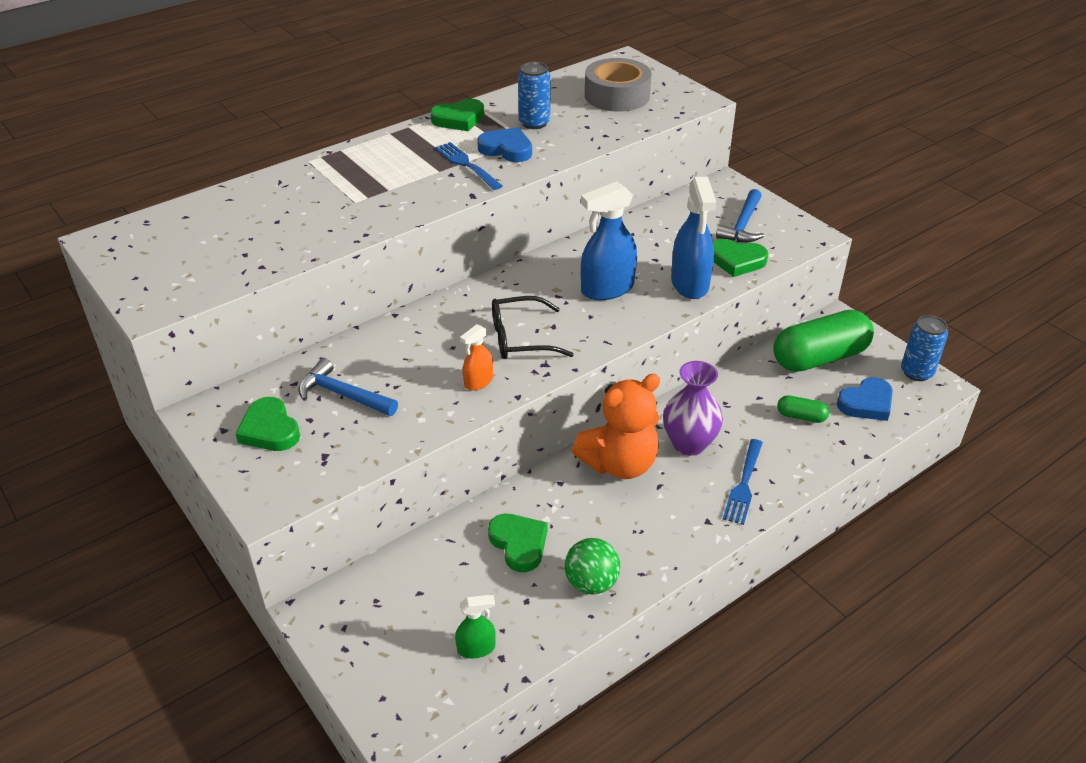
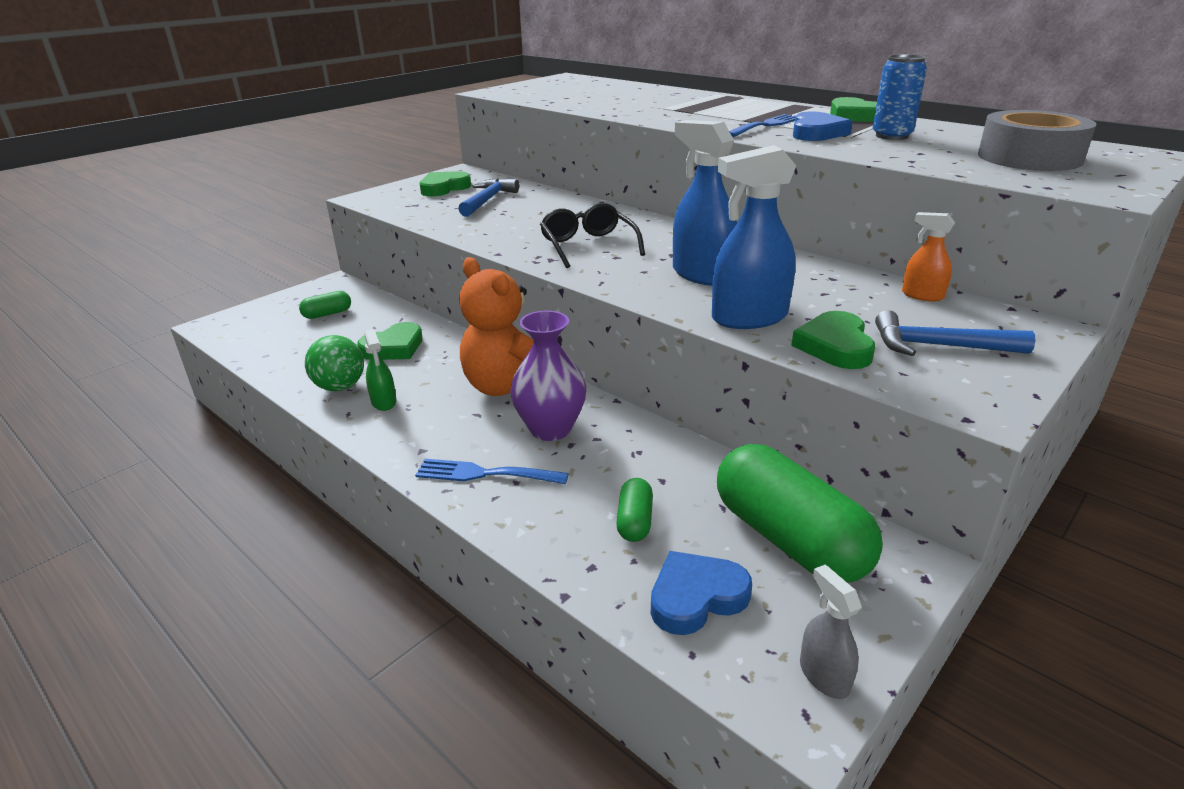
camera: 80 degrees right, 10 degrees down
(411, 609) = (327, 314): none -> green capsule
(476, 648) = (279, 344): green spray bottle -> green spray bottle (384, 402)
(478, 382) = (515, 237): orange spray bottle -> orange spray bottle (922, 295)
(866, 403) = (696, 597): blue heart -> blue heart turned 105 degrees clockwise
(916, 372) = (824, 675): blue can -> grey spray bottle

